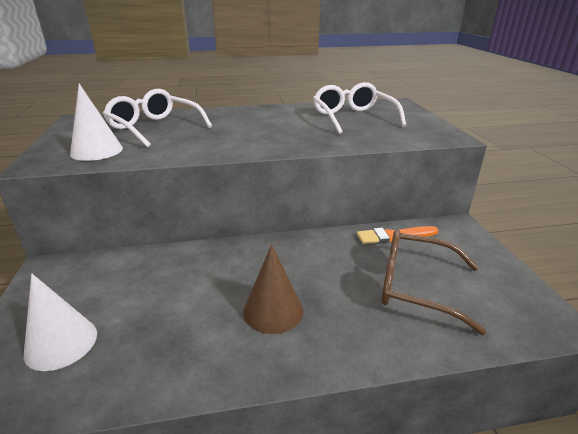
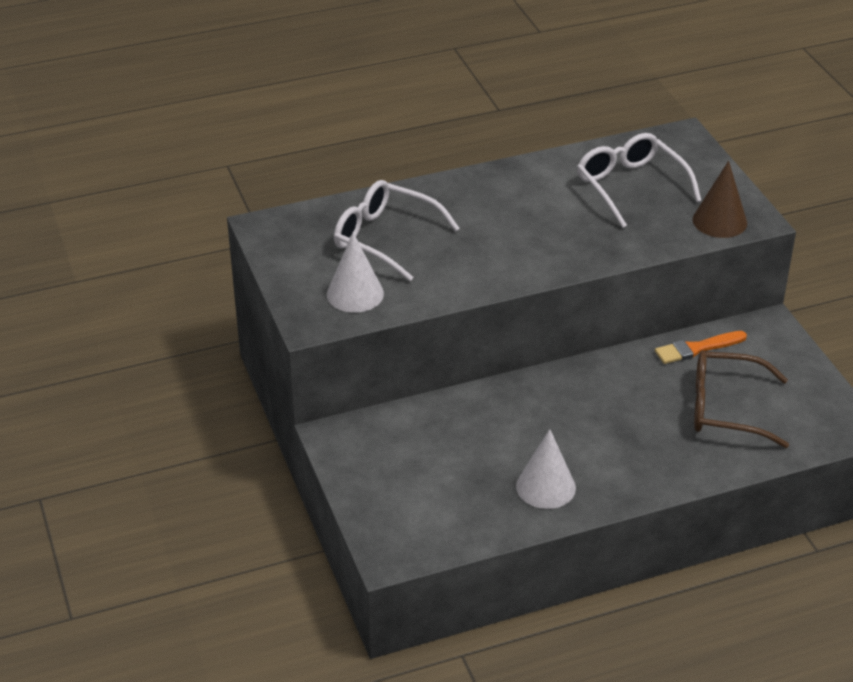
camera: 10 degrees left, 10 degrees up
(61, 343) = (417, 502): white cone -> white cone (545, 487)
(273, 310) = (594, 450): brown cone -> brown cone (719, 221)

